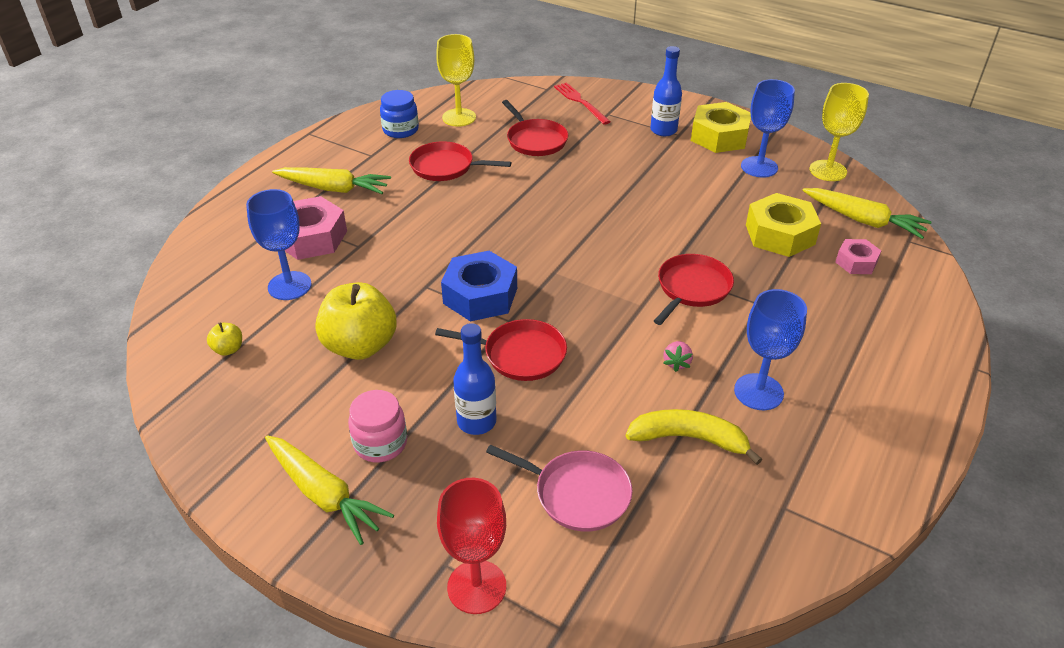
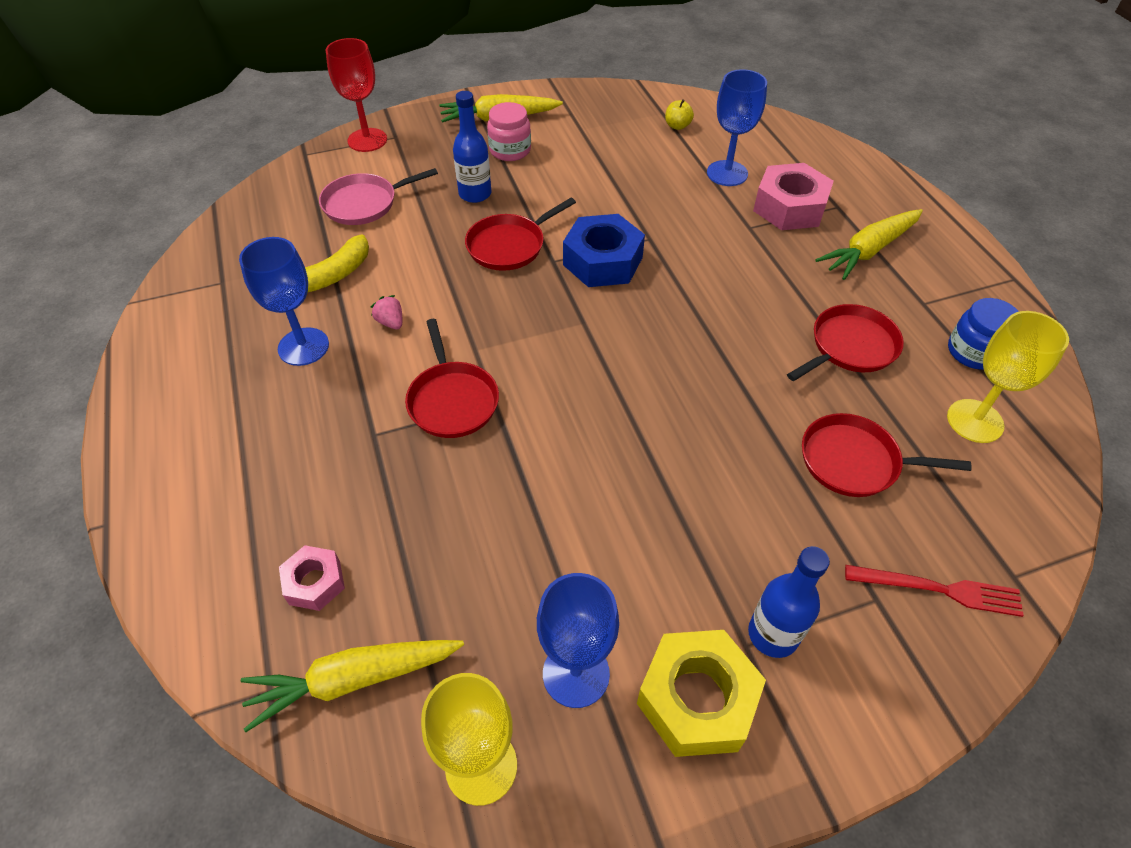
camera: 130 degrees right, 10 degrees up
(360, 346) = (614, 178): yellow apple -> none
(780, 234) = (435, 553): yellow nut -> none

